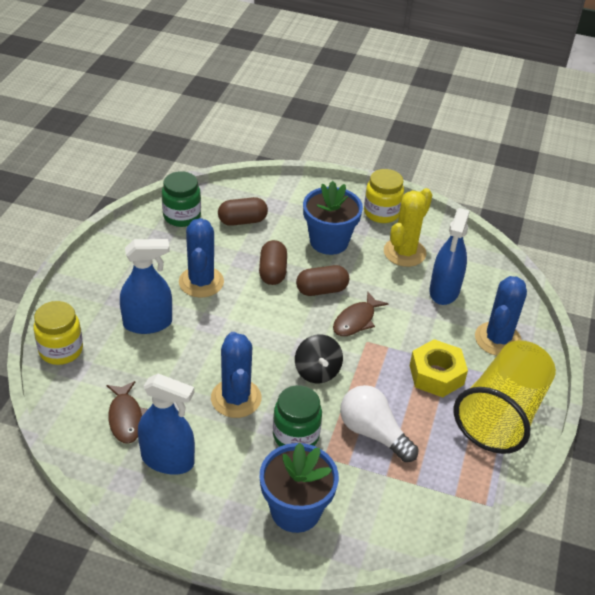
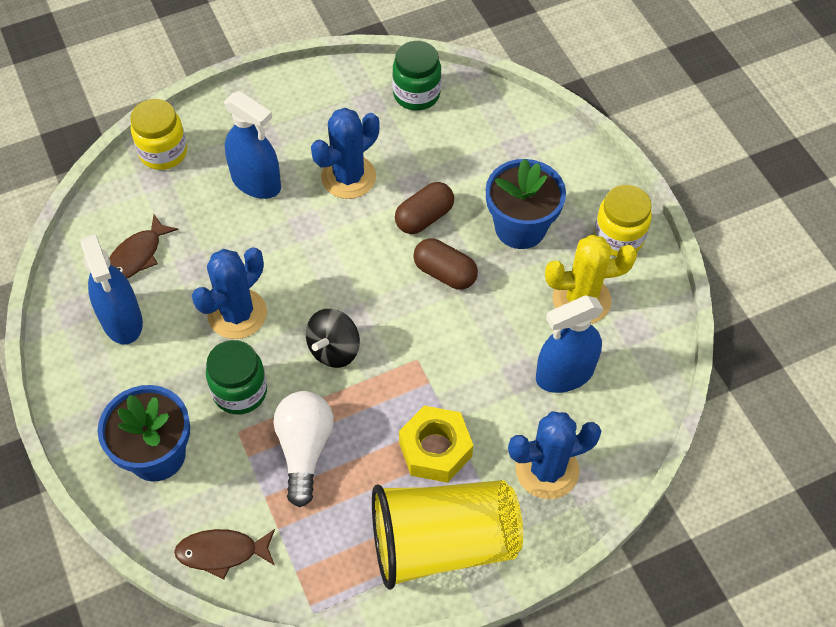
camera: 50 degrees right, 15 degrees up
(242, 221) = (465, 141): brown capsule -> none
(356, 320) = (435, 330): brown fish -> brown fish (222, 552)

